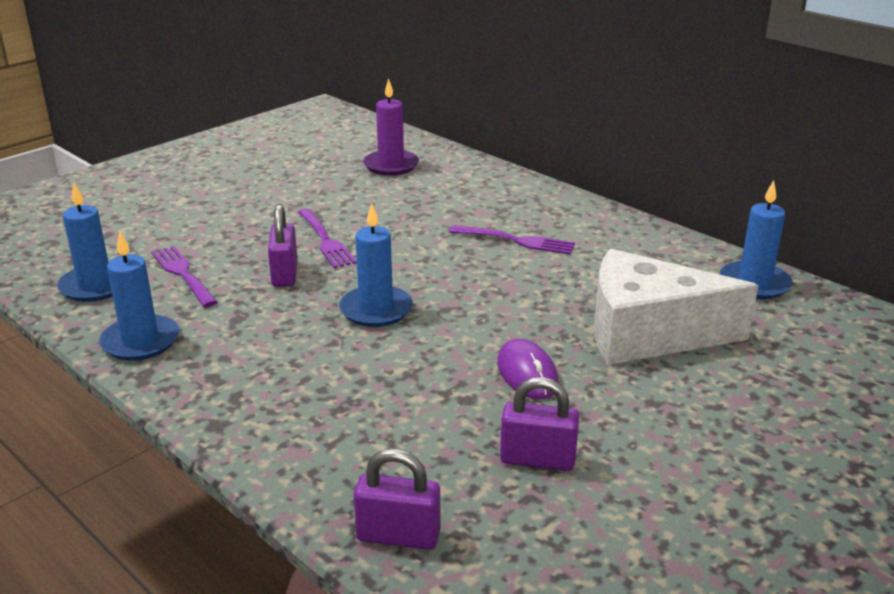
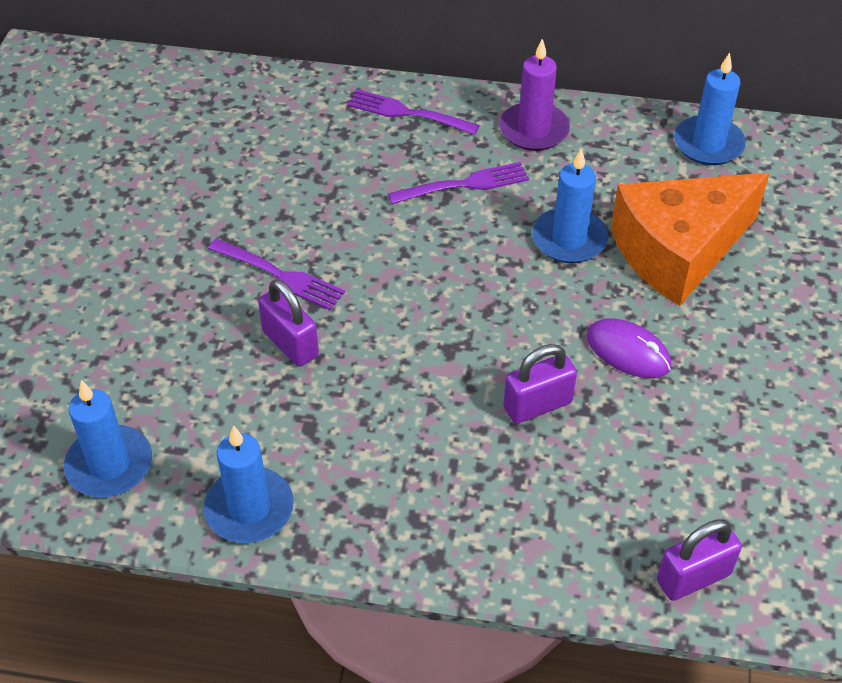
camera: 35 degrees left, 20 degrees up
(183, 274) = (186, 399): purple fork -> purple fork (408, 113)
(376, 310) = (428, 345): blue candle -> blue candle (569, 239)
(391, 165) = (227, 126): purple candle -> purple candle (534, 130)
(537, 459) = (719, 440): purple padlock -> purple padlock (537, 405)
(647, 333) = (678, 251): white cheese -> orange cheese

